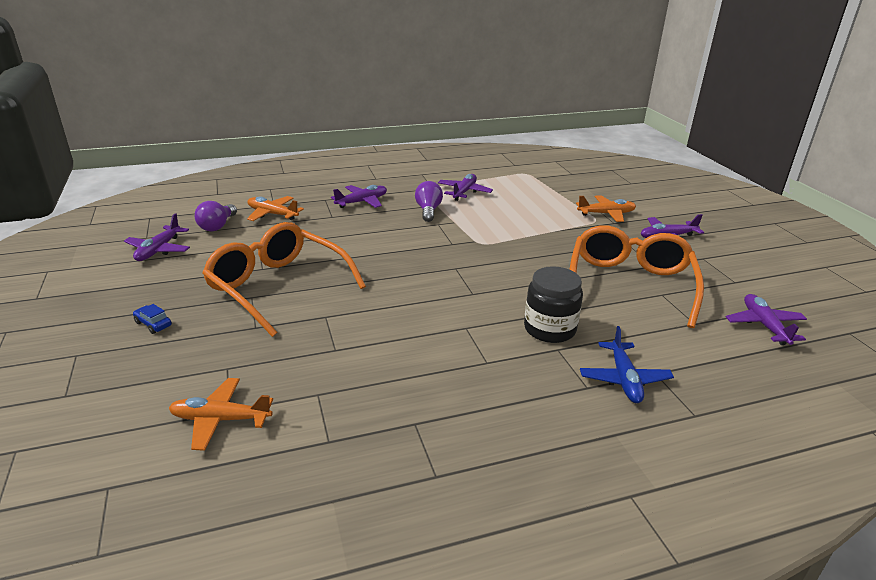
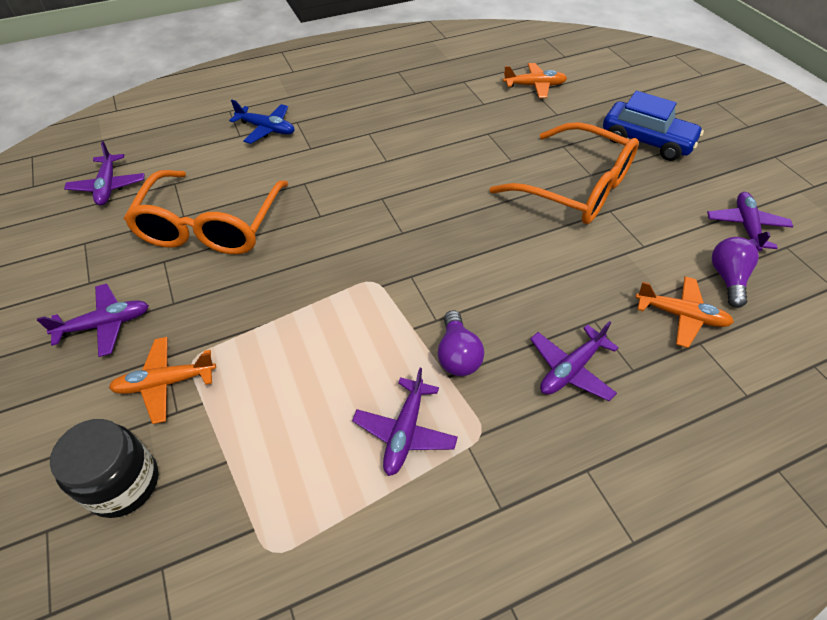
camera: 175 degrees right, 20 degrees up
(153, 324) = (646, 141): blue car -> blue car, size x2.48
(549, 329) = (312, 165): black jar -> black jar (123, 483)
(624, 379) = (266, 129): blue plane -> blue plane turned 120 degrees clockwise

